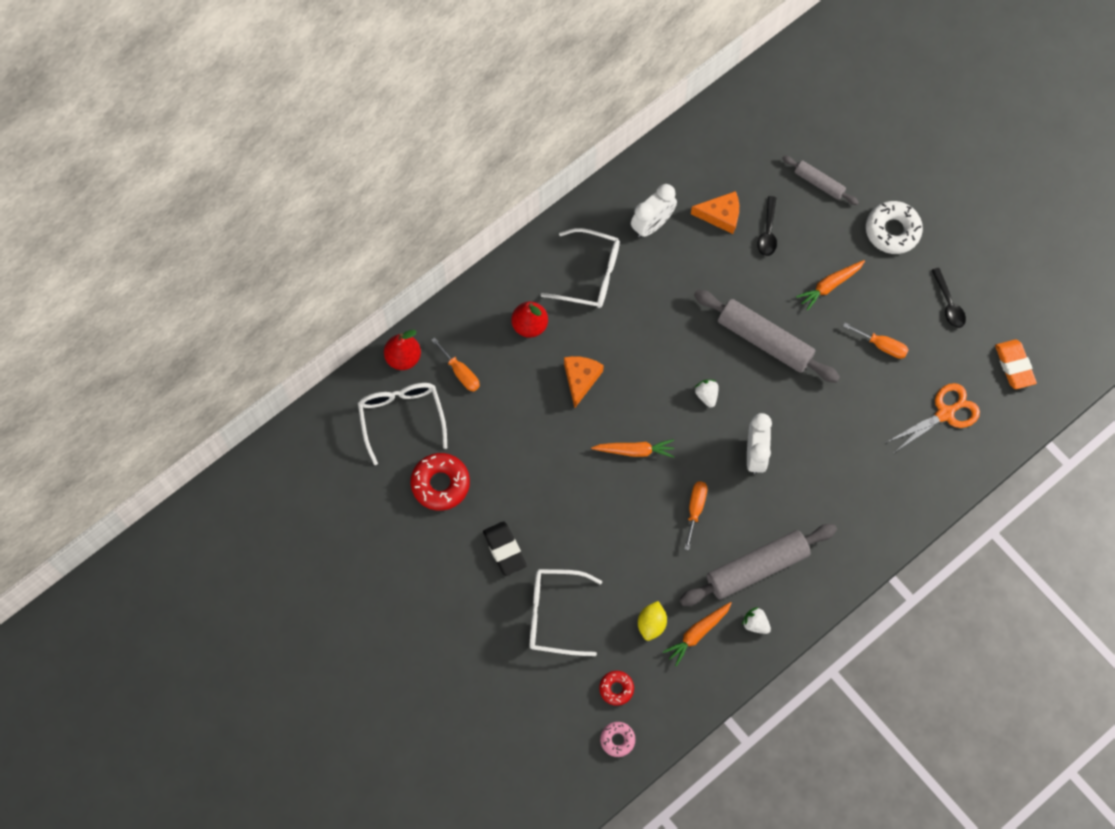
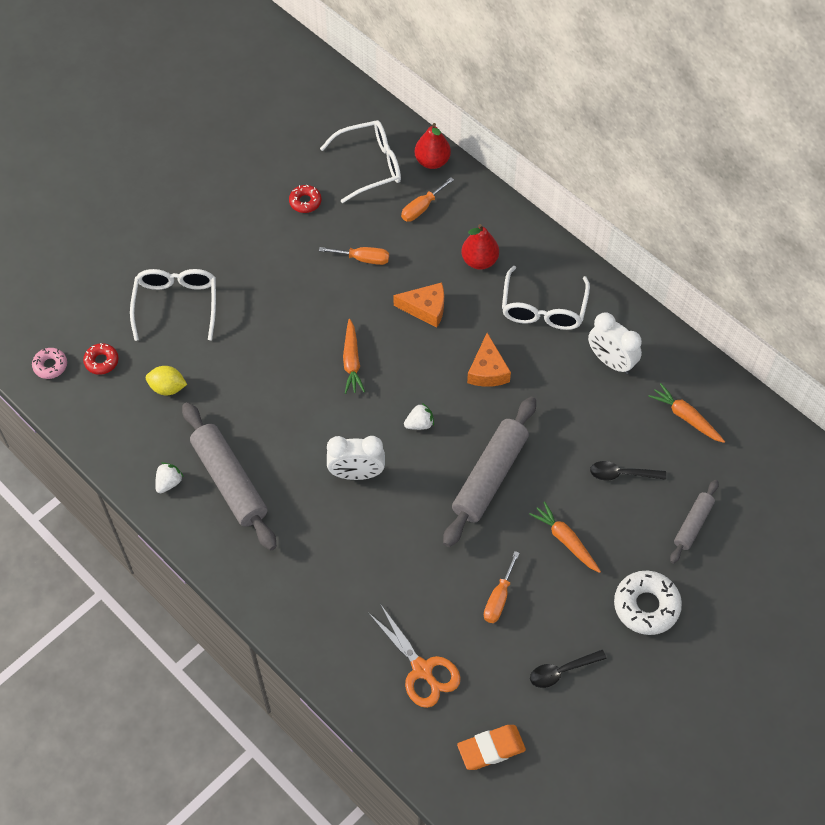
camera: 85 degrees right, 10 degrees down
(440, 484) = (305, 202): red donut -> red donut, size x0.57
(504, 549) = (241, 258): black eraser -> none
(695, 509) = (291, 420): orange screwdriver -> orange screwdriver (363, 259)
(697, 633) = (158, 429): orange carrot -> orange carrot (686, 417)
(721, 215) = (633, 426): orange cheese -> orange cheese (487, 370)

